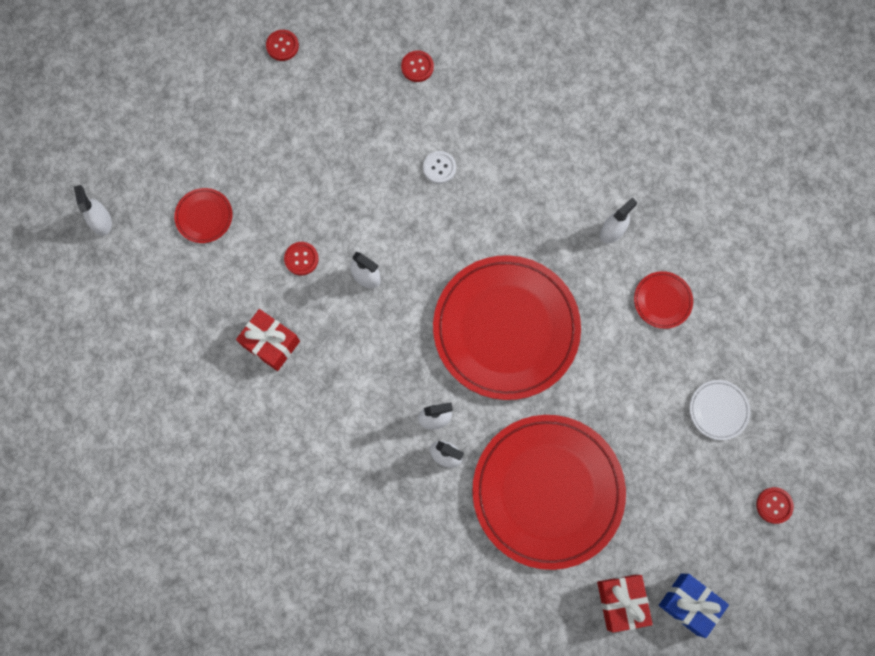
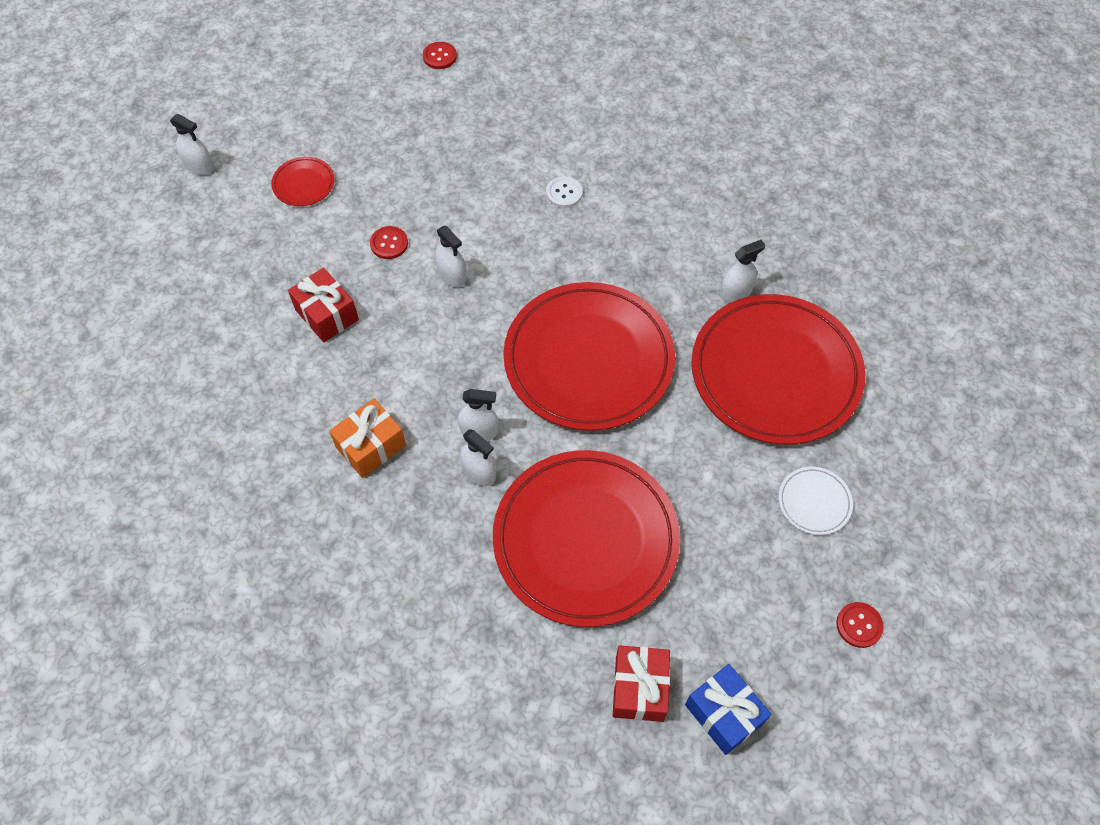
camera: 15 degrees right, 15 degrees down
(102, 222) = (199, 166): white spray bottle -> white spray bottle turned 120 degrees clockwise
(350, 456) = (371, 446): none -> orange gift
(417, 67) = (570, 101): red button -> none
(662, 301) = (775, 373): red plate -> red plate, size x2.47

